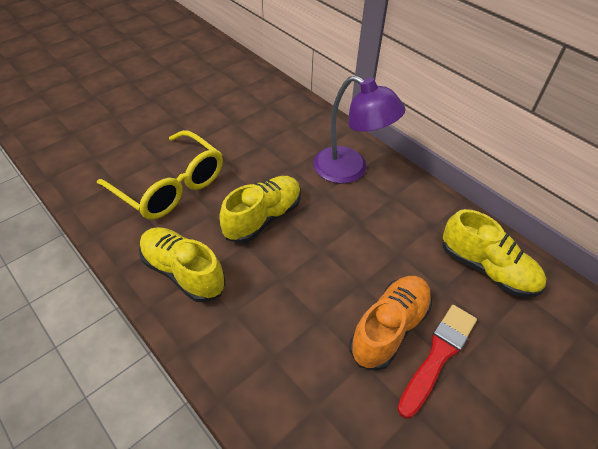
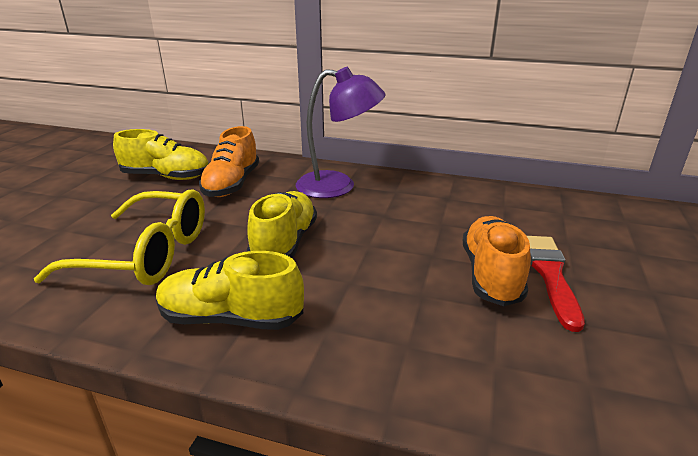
camera: 30 degrees left, 20 degrees down
(270, 134) = (232, 184): none -> orange shoe
(486, 268) = (519, 208): yellow shoe -> yellow shoe (166, 177)

